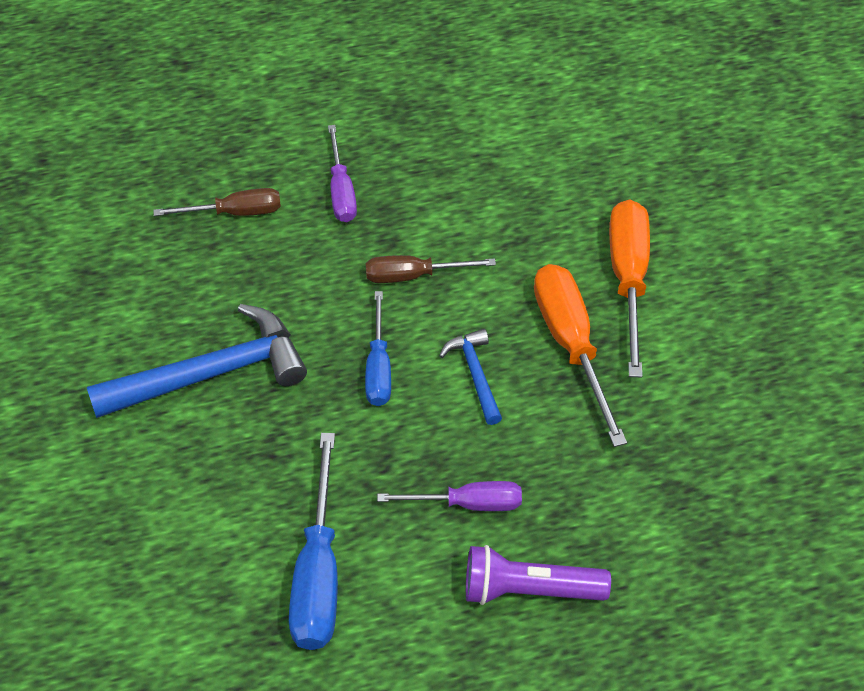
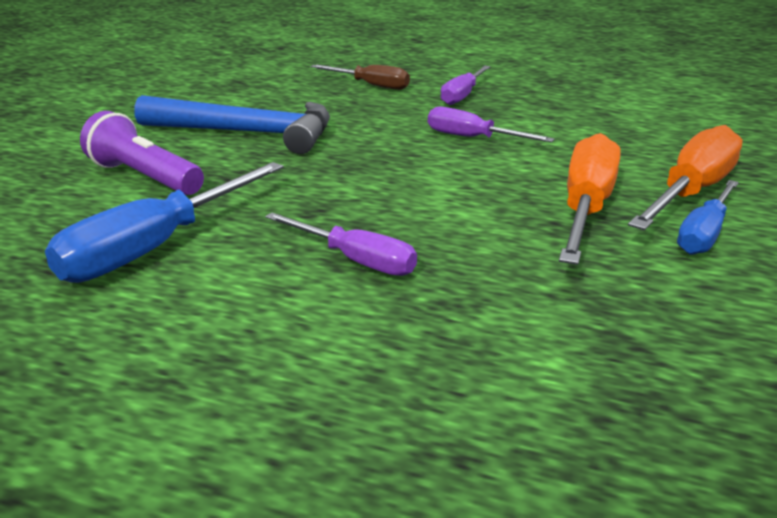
camera: 35 degrees right, 25 degrees down
(378, 368) = (380, 167): blue screwdriver -> blue screwdriver (704, 234)
(413, 275) = (472, 138): brown screwdriver -> purple screwdriver
(475, 374) = (464, 194): blue hammer -> none
(529, 589) = (338, 343): purple flashlight -> purple flashlight (144, 177)

